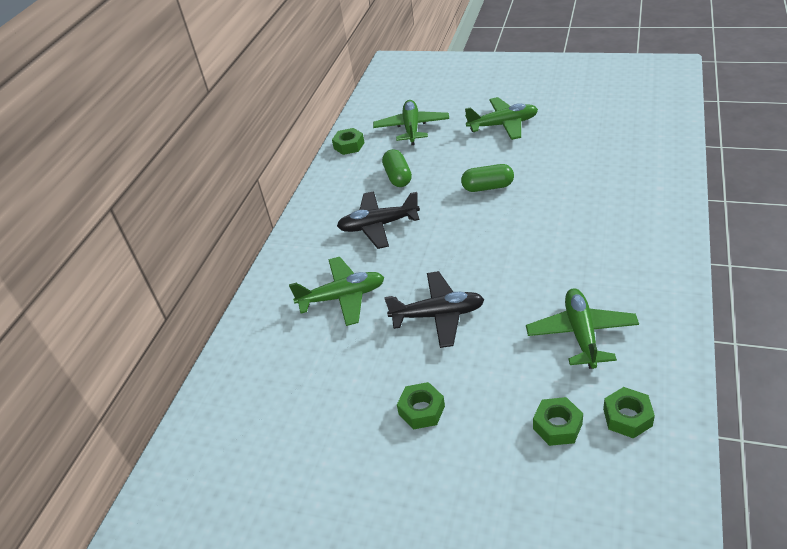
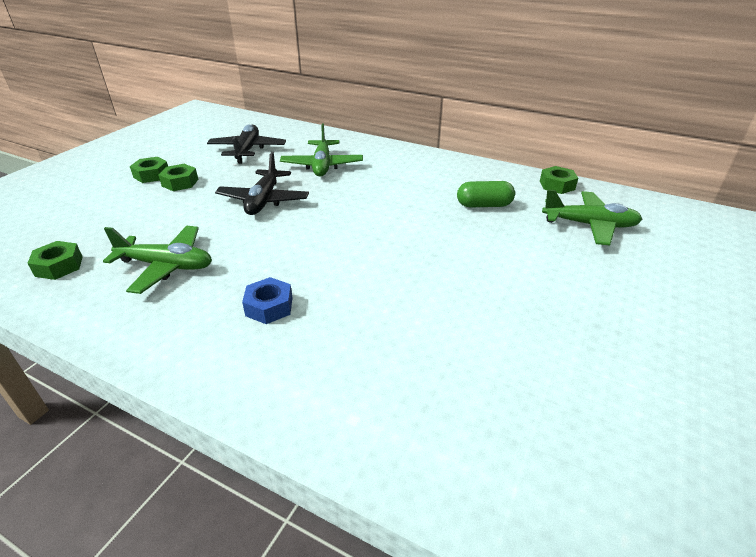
camera: 95 degrees right, 5 degrees down
(378, 225) = (405, 187): black plane -> black plane (247, 150)
(488, 187) = (437, 257): green capsule -> none
(503, 125) = (587, 297): green plane -> none
(557, 426) = (97, 231): green nut -> green nut (151, 175)
(593, 250) = (269, 306): none -> blue nut

